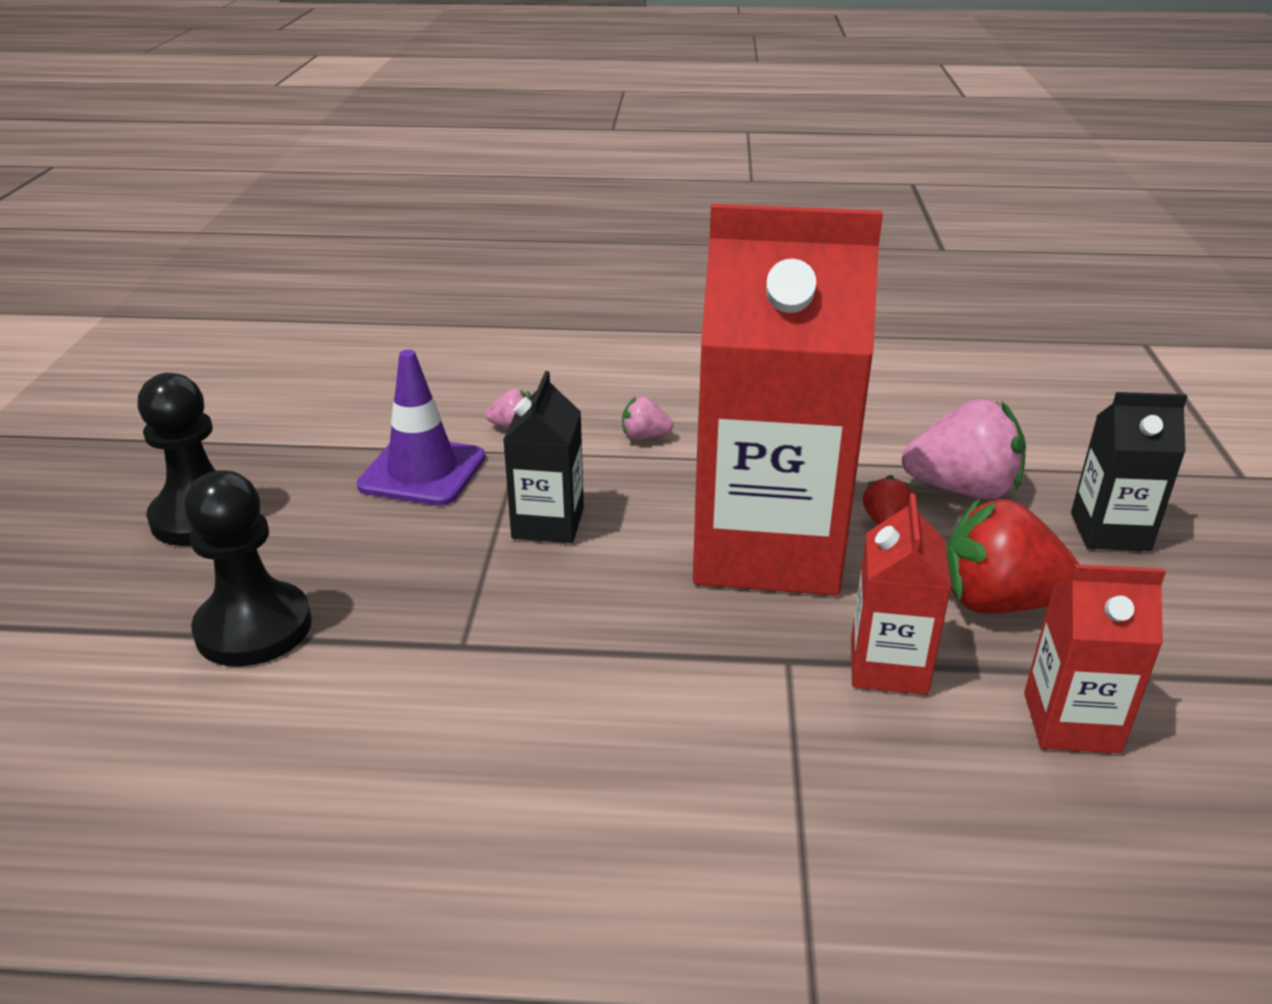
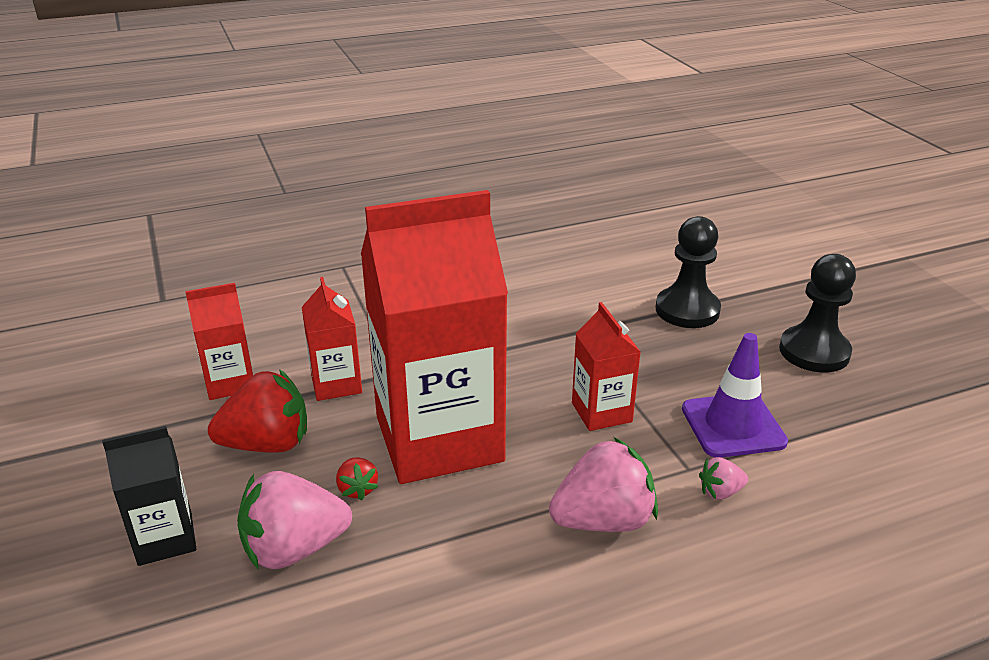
camera: 155 degrees right, 0 degrees up
(548, 523) = (601, 412): black carton -> red carton
(644, 437) = (603, 520): pink strawberry -> pink strawberry, size x2.10

